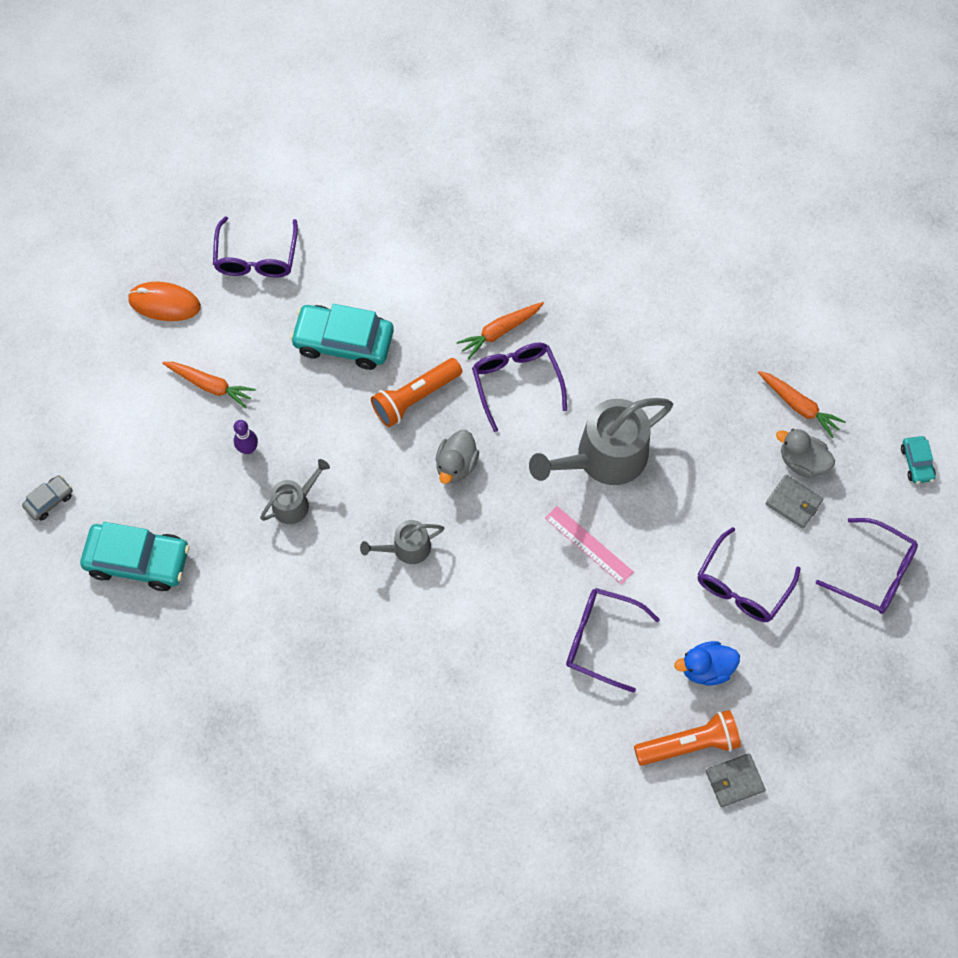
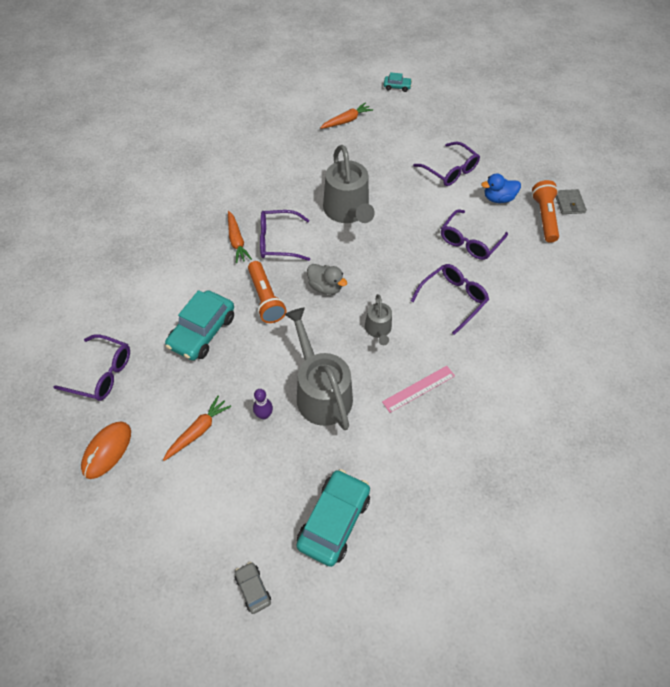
camera: 75 degrees left, 10 degrees down
(294, 503) = (321, 392): grey watering can -> grey watering can, size x1.93
(588, 545) = (404, 232): pink ruler -> pink ruler (418, 389)
(706, 668) = (498, 198): blue duck -> blue duck turned 75 degrees clockwise
(793, 502) = (405, 137): grey wallet -> none
(802, 461) = (381, 128): grey duck -> none
(875, 573) = (456, 117): purple glasses -> purple glasses (453, 299)

